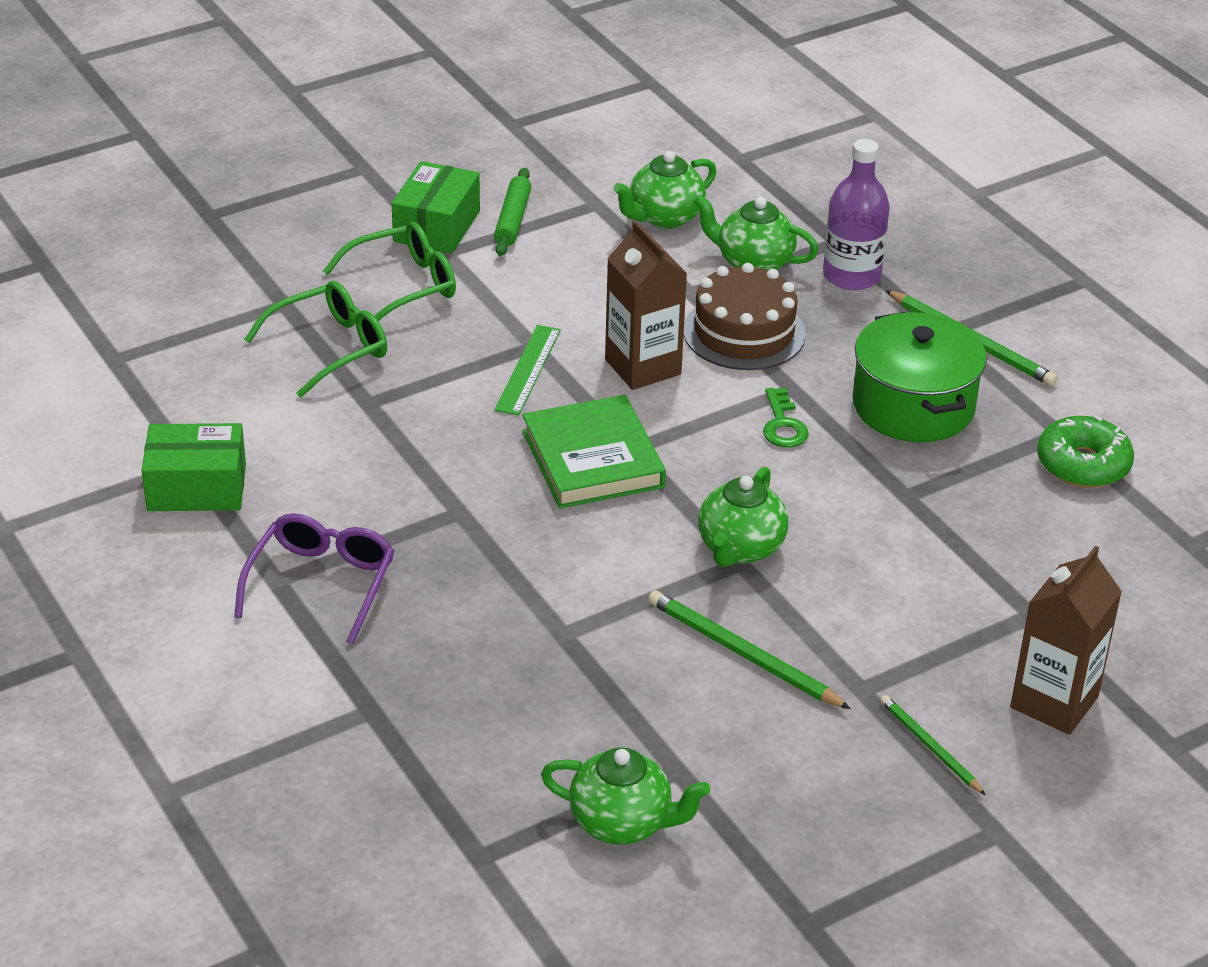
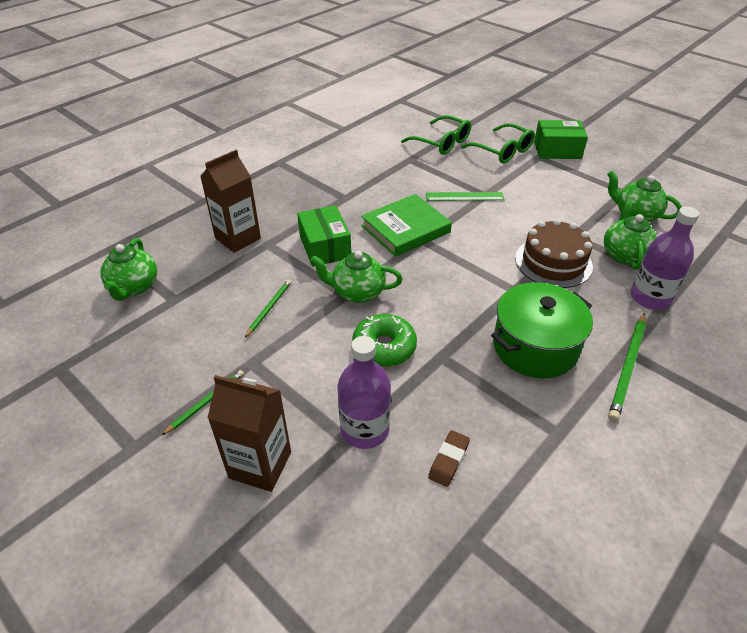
camera: 75 degrees right, 5 degrees up
(197, 487) = (329, 133): green box -> green box (325, 247)
(321, 583) = (280, 173): purple glasses -> none
(512, 220) = (583, 169): green rolling pin -> none
(643, 367) = (493, 231): brown carton -> brown carton (238, 238)
(742, 654) = (269, 308): green pencil -> green pencil, size x0.62
(783, 425) = (477, 292): green key -> none
(1017, 595) = (364, 429): none -> purple bottle
(1081, 533) = (448, 460): none -> brown eraser
(1083, 464) = (529, 452): green donut -> green donut (384, 347)

